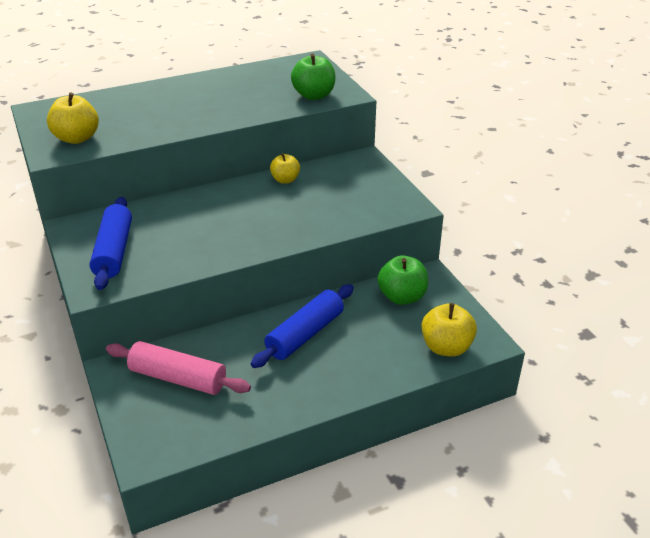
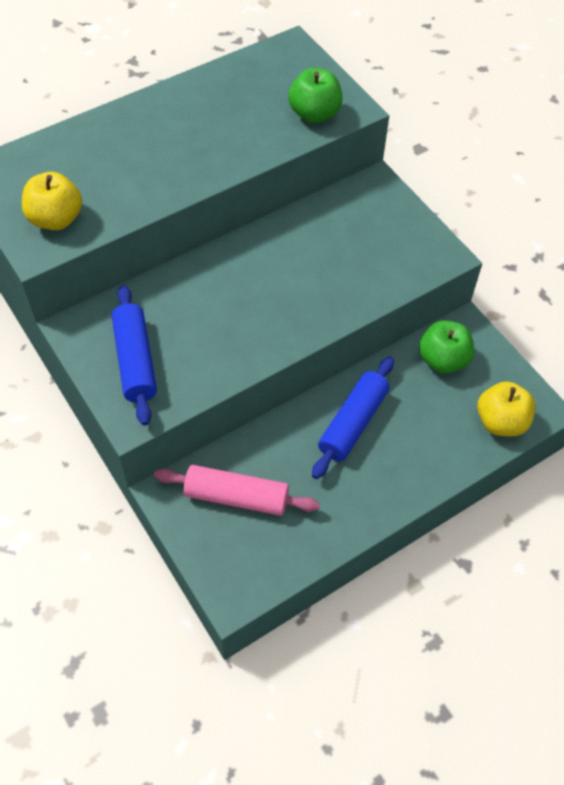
camera: 10 degrees left, 20 degrees up
(285, 180) = (295, 228): yellow apple -> none

